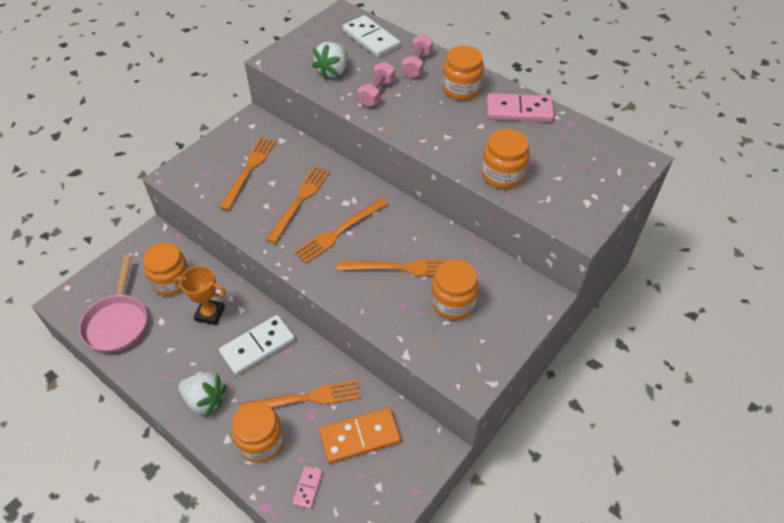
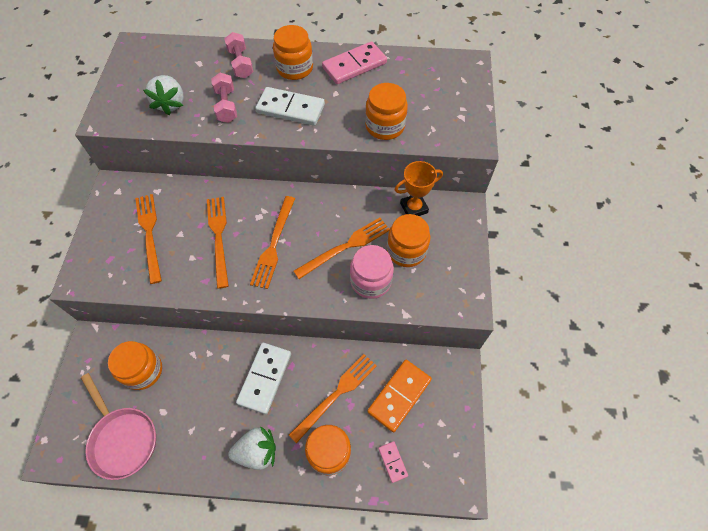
camera: 35 degrees left, 10 degrees up
(210, 314) = (201, 377): orange trophy -> orange trophy (414, 208)
(371, 39) = (180, 58): white domino -> white domino (290, 109)
(398, 309) = (370, 281): none -> pink jar

